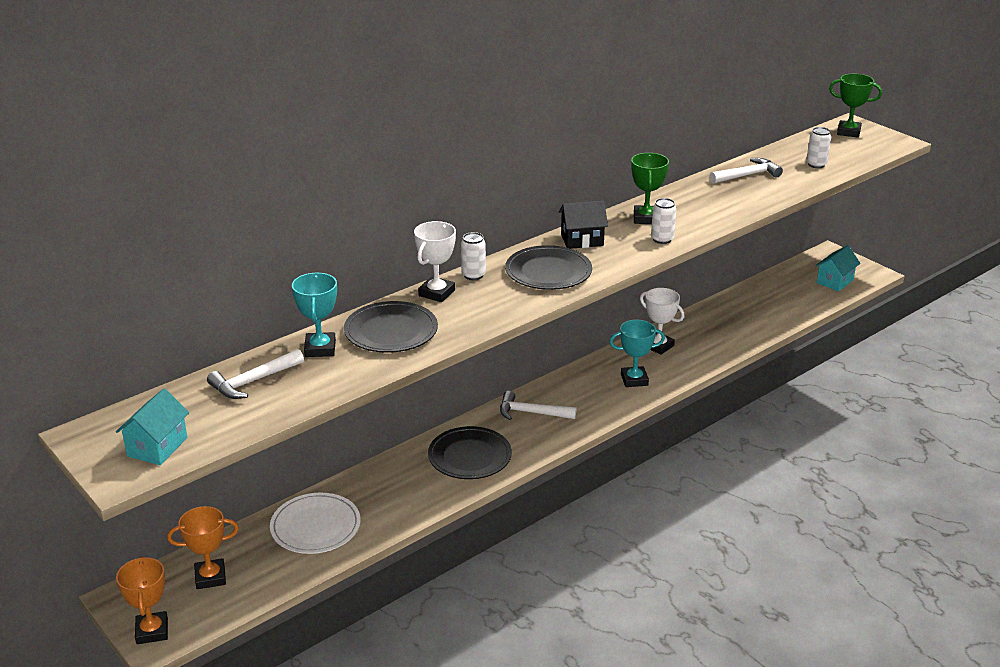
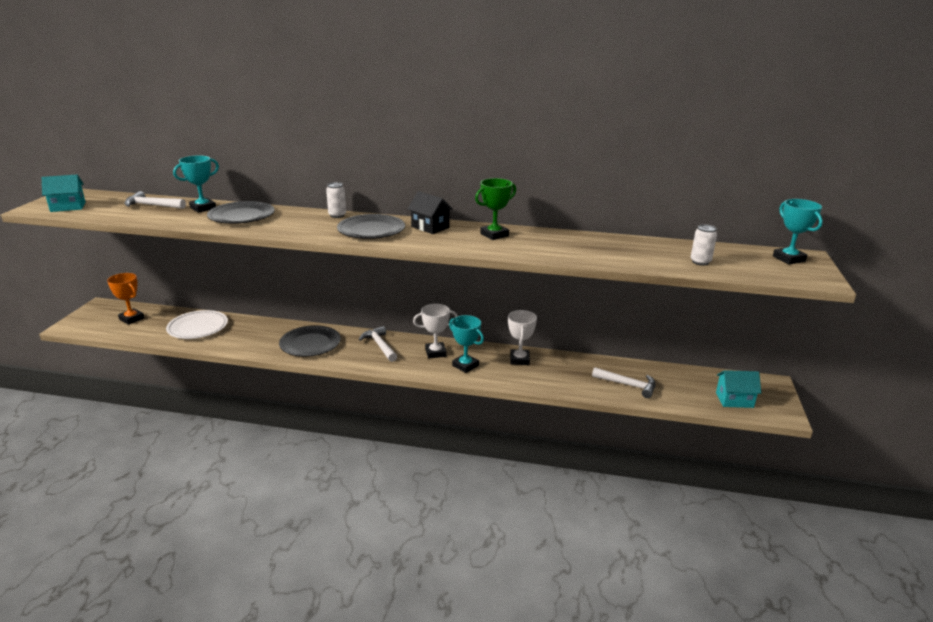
camera: 50 degrees right, 5 degrees down
(152, 631) = (77, 322): orange trophy -> none
(436, 293) = (302, 213): white trophy -> white trophy (435, 353)
(662, 239) = (472, 246): white can -> none
(747, 175) = (627, 246): white hammer -> white hammer (628, 385)
(848, 132) = (789, 259): green trophy -> turquoise trophy

